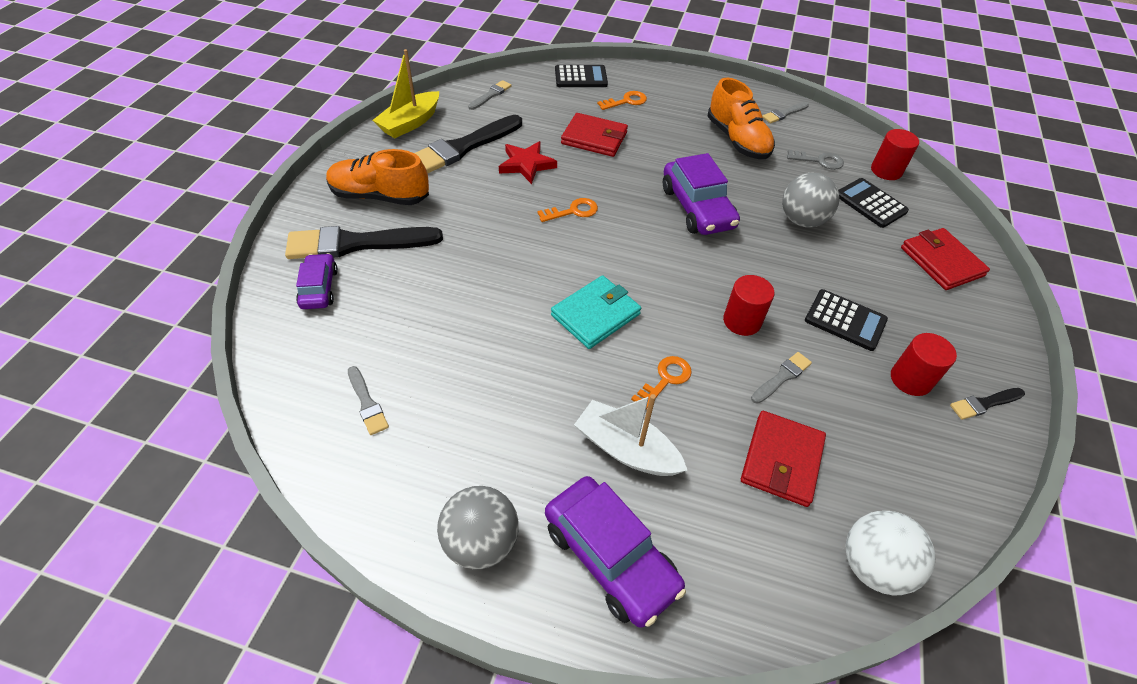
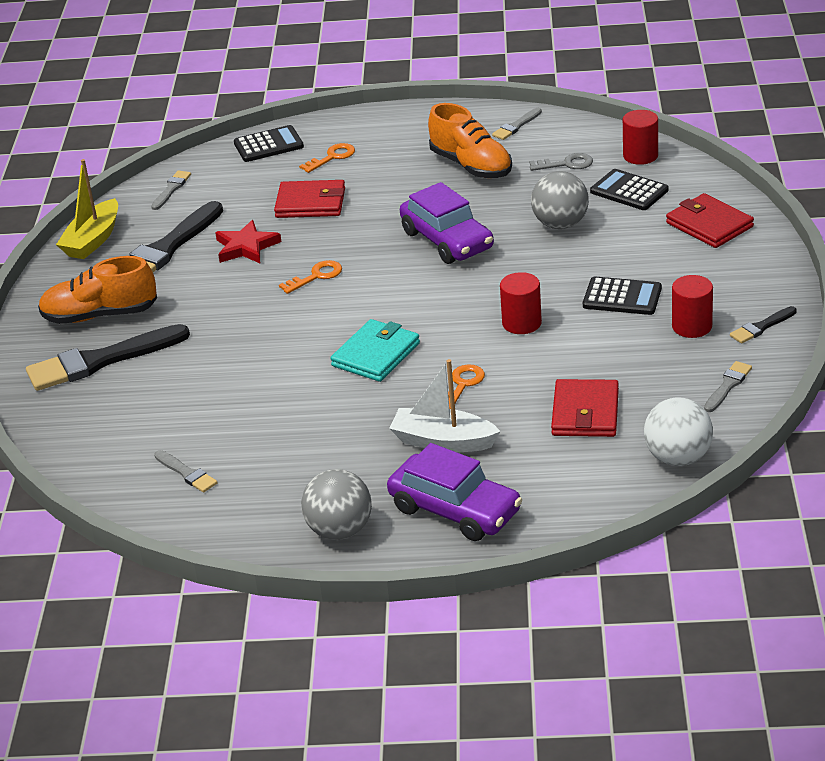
camera: 10 degrees left, 15 degrees down
(319, 288) = (85, 405): purple car -> none
(782, 377) = (571, 355): grey brush -> grey brush (728, 386)

